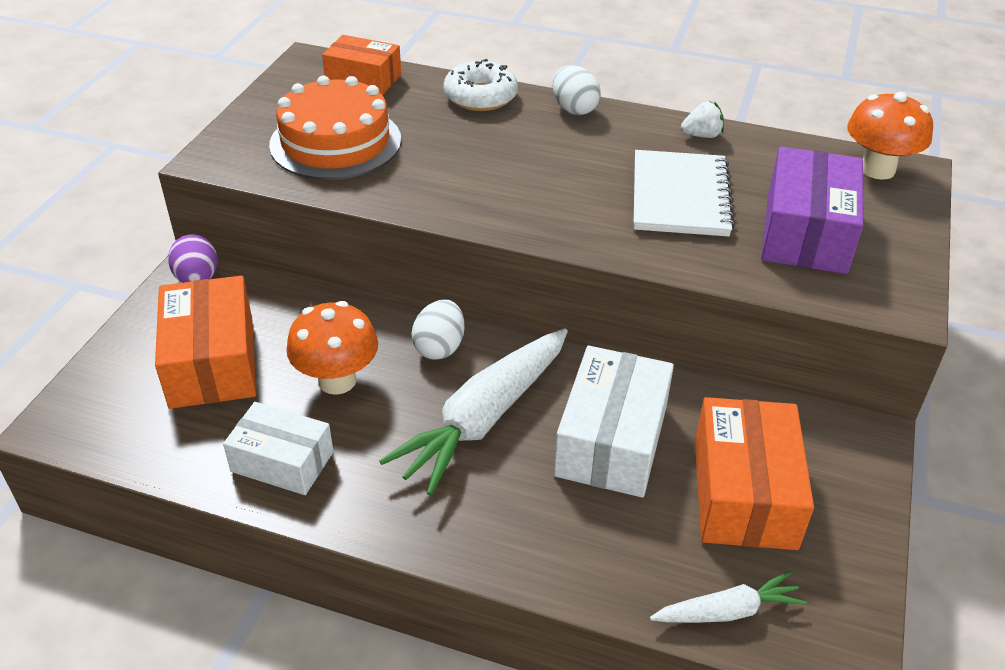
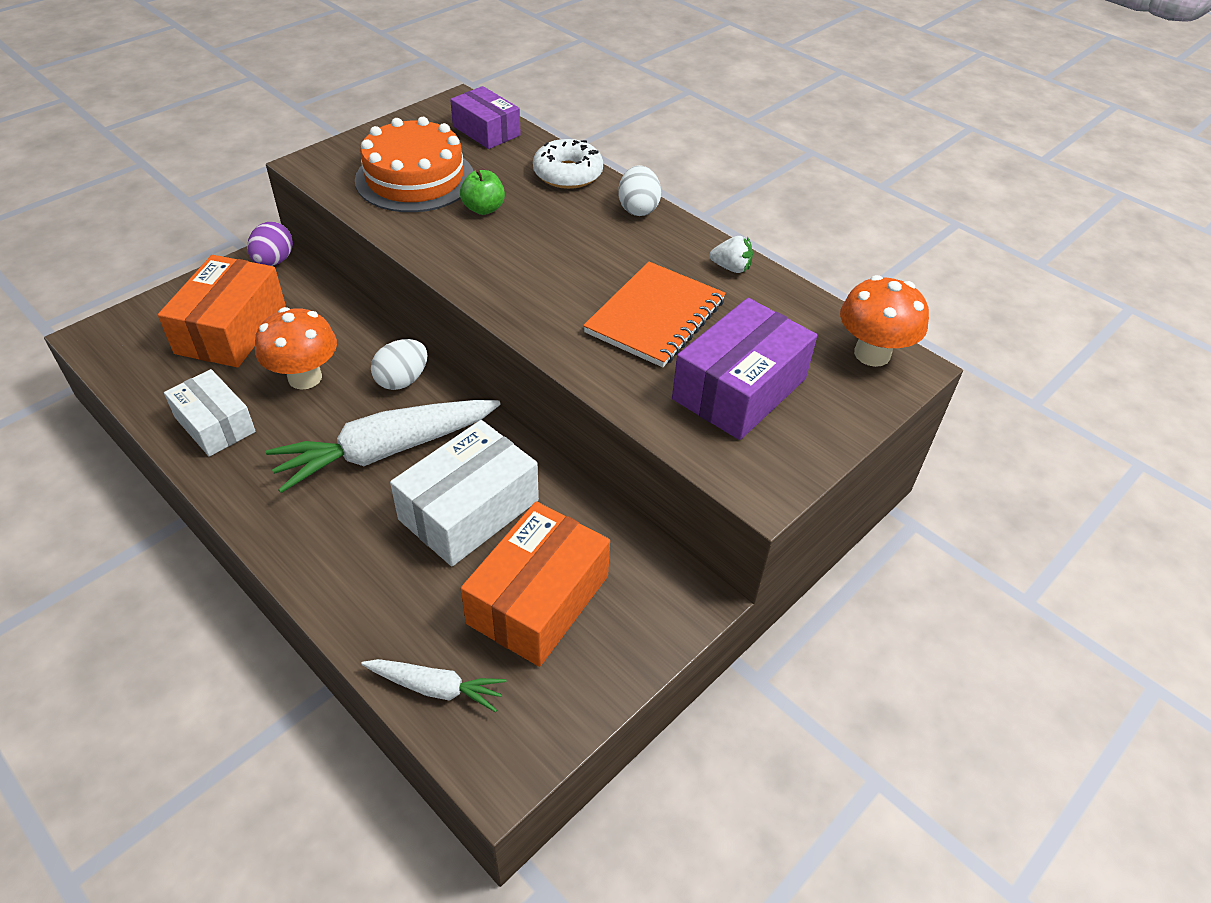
camera: 25 degrees right, 5 degrees up
(363, 79) = (486, 131): orange box -> purple box
(432, 150) = (483, 209): none -> green apple
(680, 196) = (655, 317): white notebook -> orange notebook

